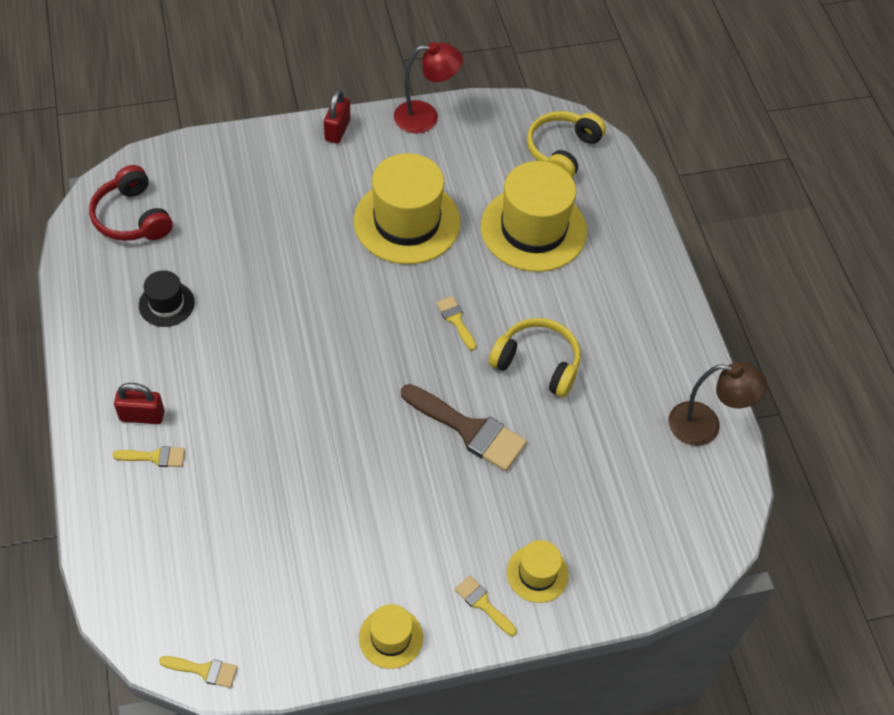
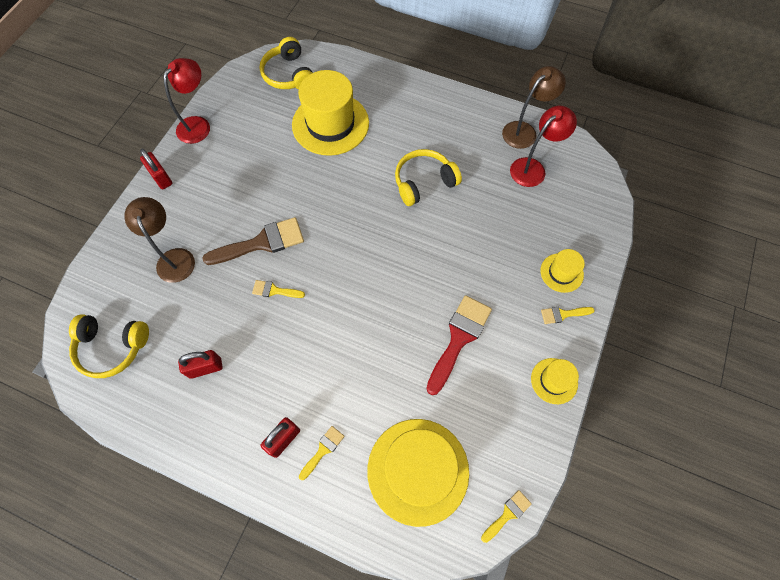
camera: 50 degrees left, 10 degrees up
(132, 217) = (112, 347): red headphones -> yellow headphones
(166, 304) = (205, 368): black hat -> red padlock
(259, 201) = (174, 258): none -> brown lamp
(368, 511) = (459, 339): none -> red brush
(407, 221) = (267, 184): yellow hat -> yellow hat (418, 470)
(456, 320) = (360, 204): yellow brush -> yellow brush (274, 290)
(469, 430) = (442, 246): brown brush -> brown brush (261, 243)
(658, 465) = (533, 168): none -> red lamp

